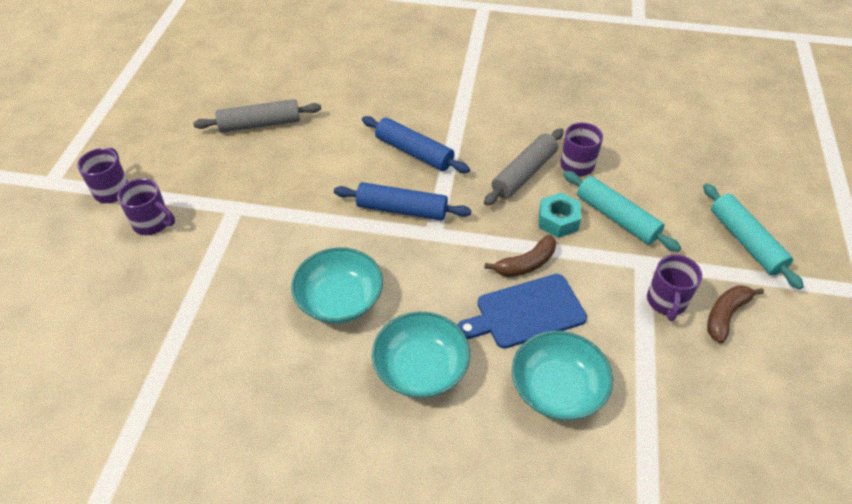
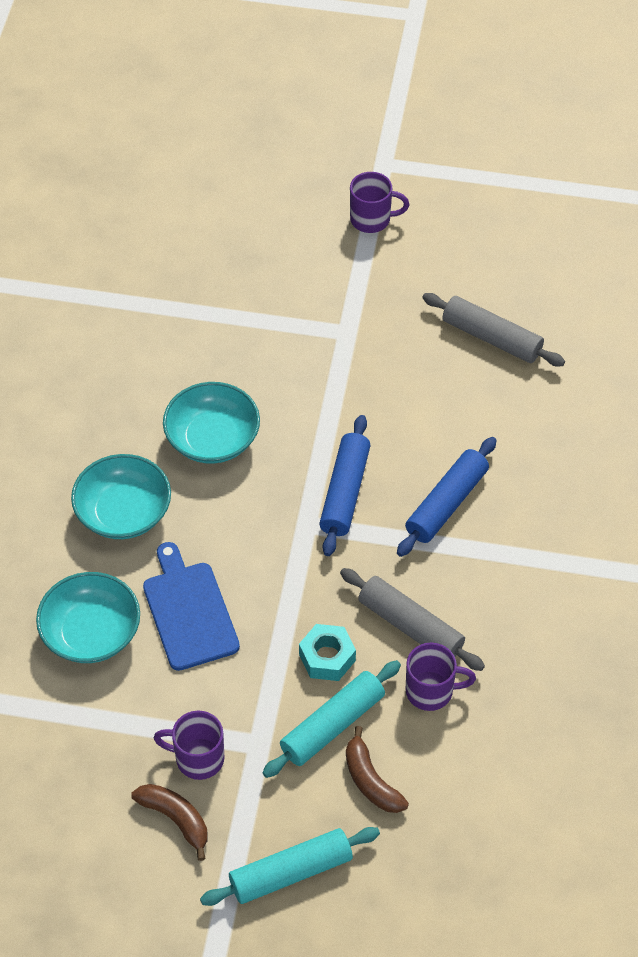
camera: 90 degrees right, 5 degrees up
(153, 223) = (322, 263): purple mug -> none
(260, 124) = (491, 338): grey rolling pin -> grey rolling pin turned 45 degrees counterclockwise
(525, 264) = (258, 616): brown banana -> brown banana (371, 780)

